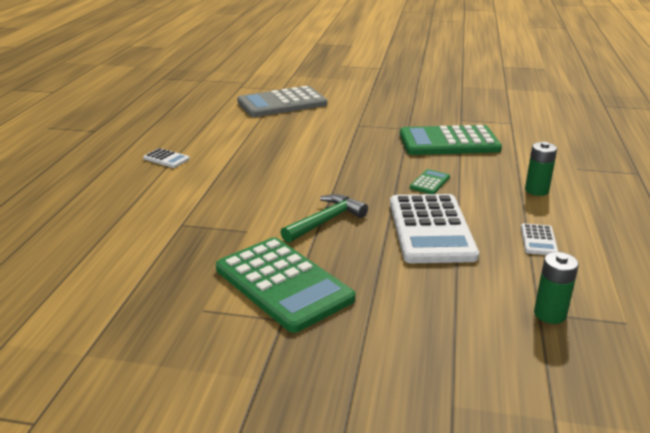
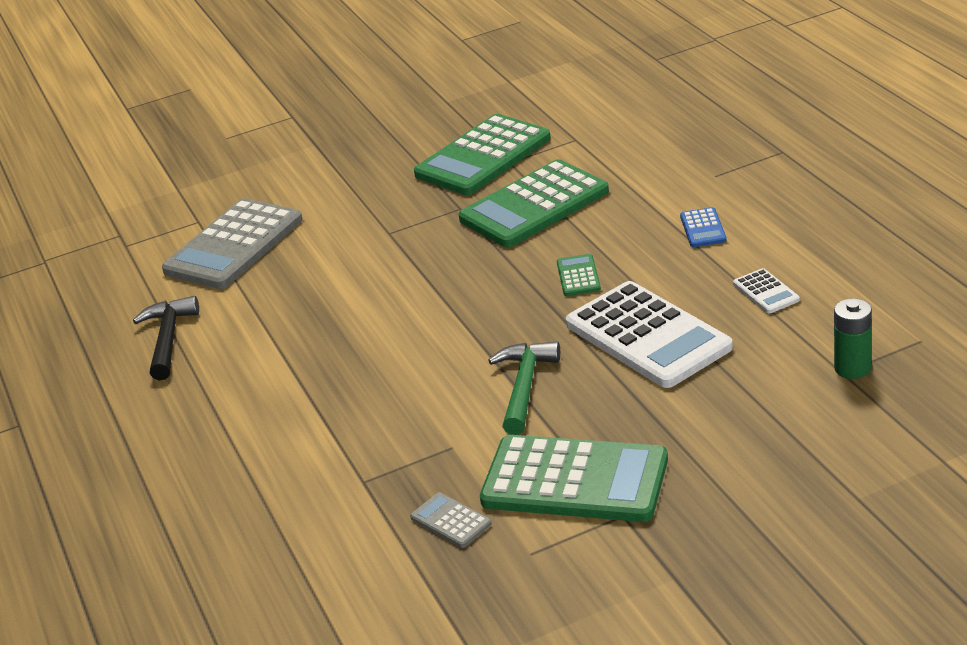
camera: 30 degrees left, 5 degrees up
(166, 159) = (202, 410): white calculator -> none
(190, 267) = (451, 521): none -> grey calculator
(200, 125) = (168, 339): none -> black hammer
(450, 113) = (483, 157): none -> green calculator
(536, 190) = (703, 228): green battery -> blue calculator

